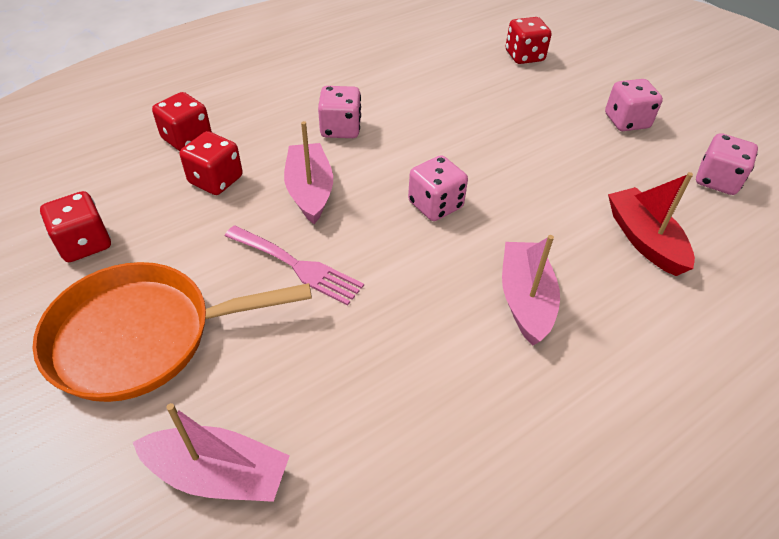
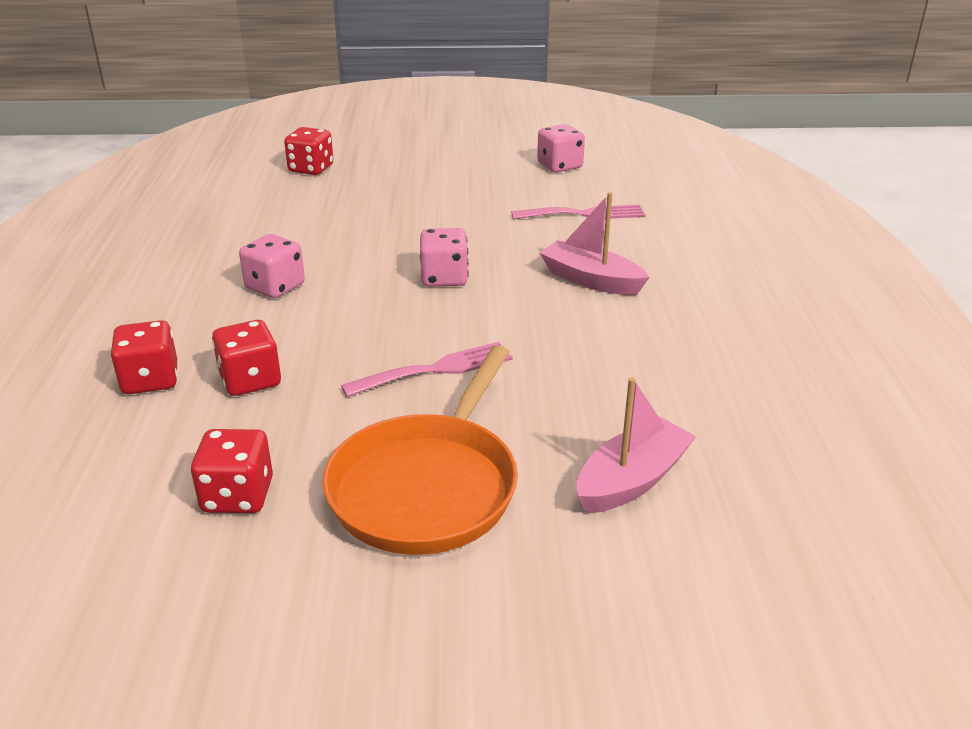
camera: 55 degrees left, 15 degrees down
(310, 191) = (343, 332): pink boat -> none
(626, 121) = (455, 167): pink dice -> none
(644, 240) = (584, 214): red boat -> pink fork

